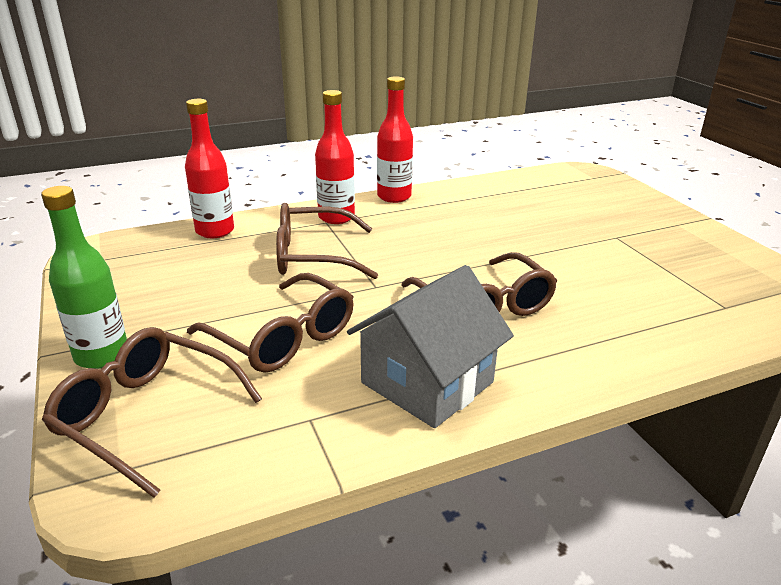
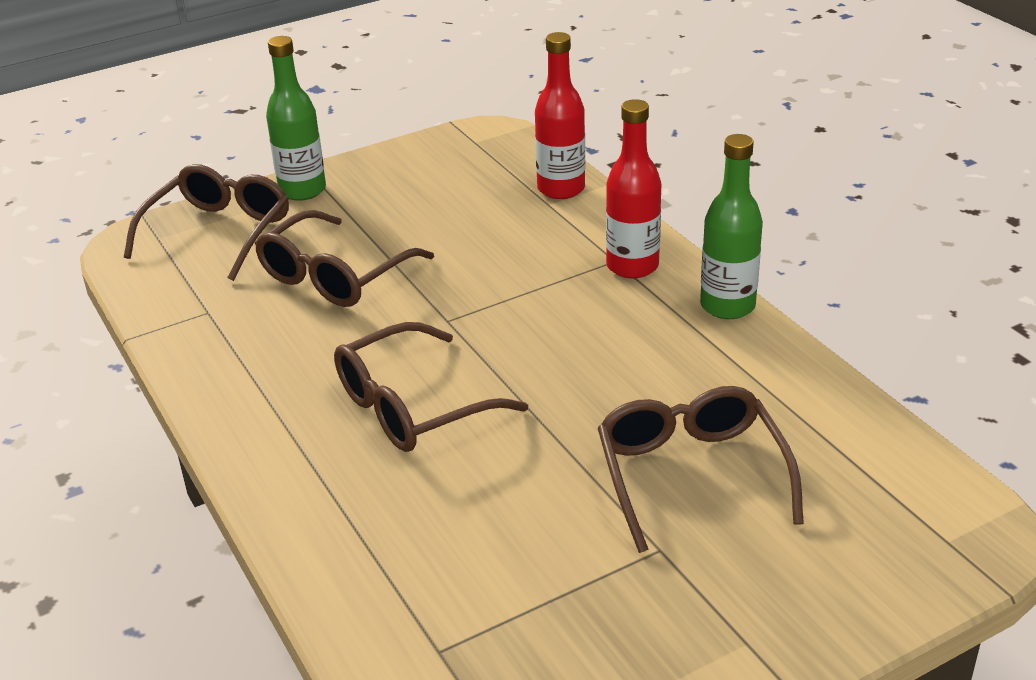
camera: 85 degrees right, 5 degrees up
(315, 256) = (514, 267): brown glasses -> brown glasses (692, 476)
(394, 197) = (727, 306): red bottle -> green bottle
(427, 382) = (258, 373): grey house -> none

